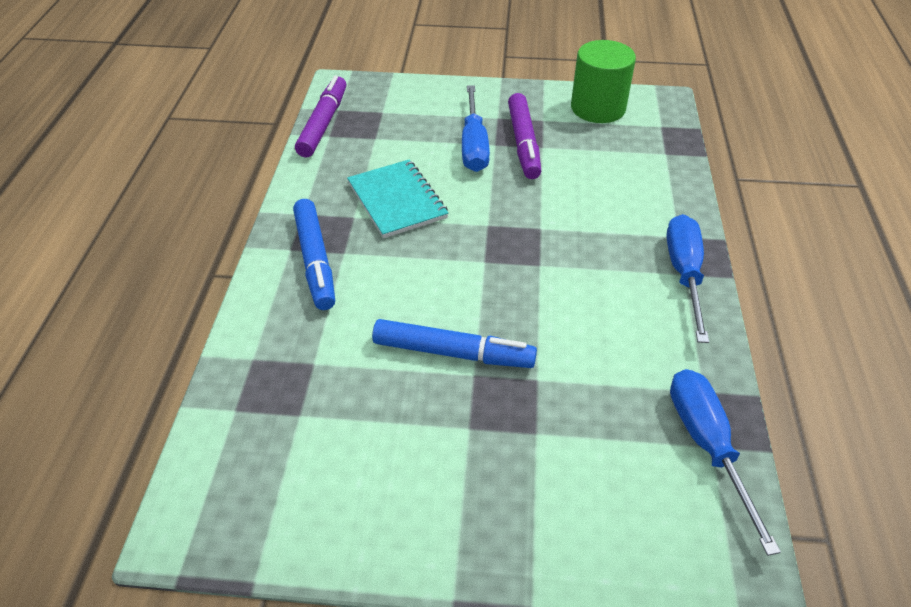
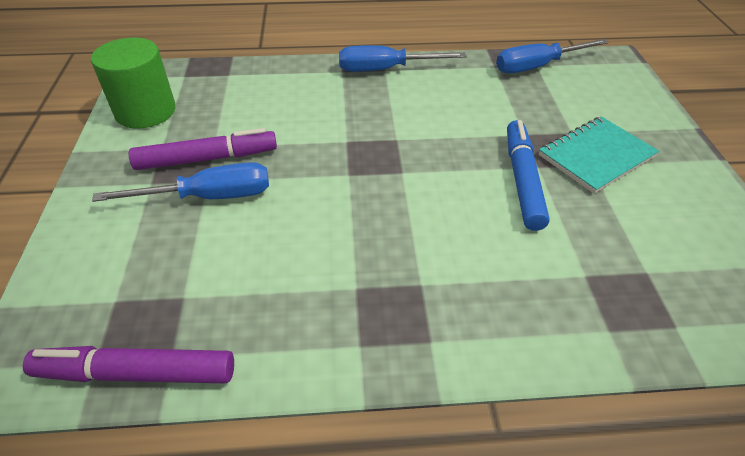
camera: 100 degrees left, 0 degrees up
(315, 260) = (443, 308): blue marker -> none
(397, 200) = (320, 250): turquoise notebook -> turquoise notebook (596, 156)

